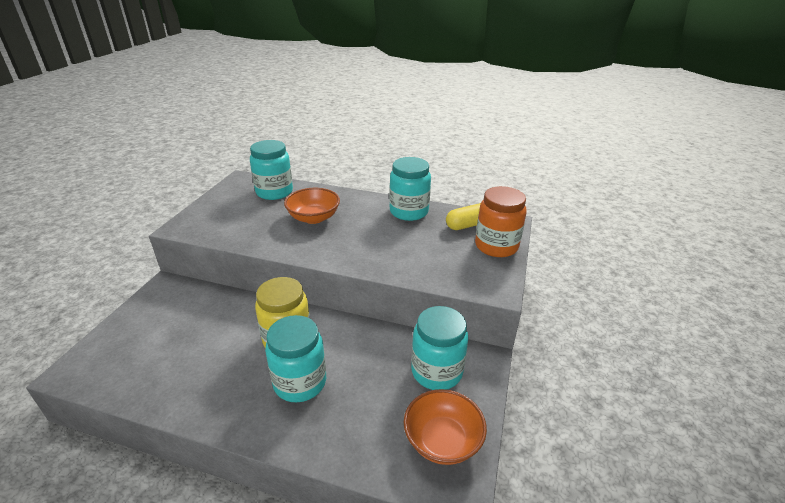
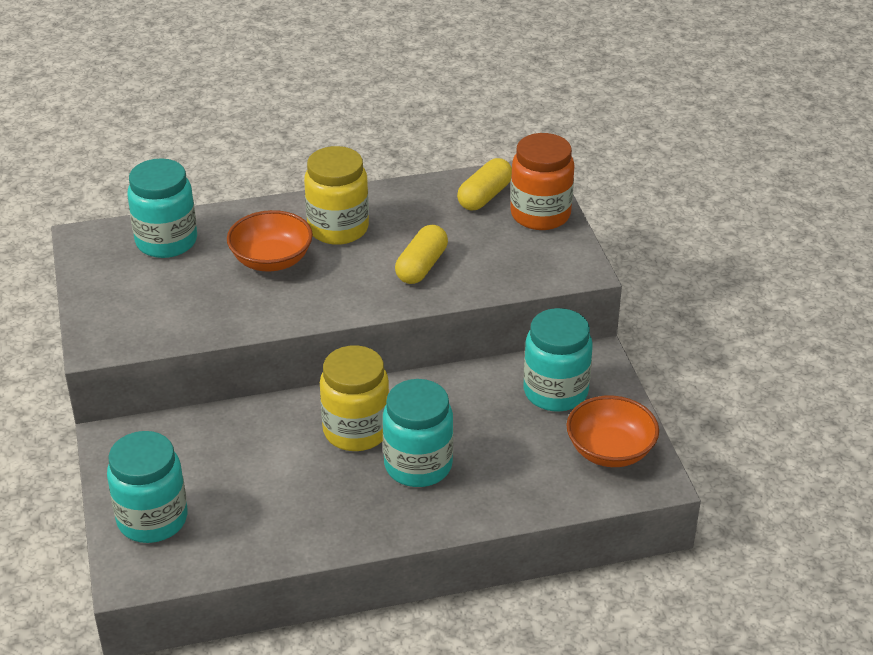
camera: 30 degrees left, 5 degrees up
(366, 214) = (338, 228): none -> yellow jar
(393, 250) = (421, 266): none -> yellow capsule
(409, 212) = (392, 204): turquoise jar -> turquoise jar (152, 519)

